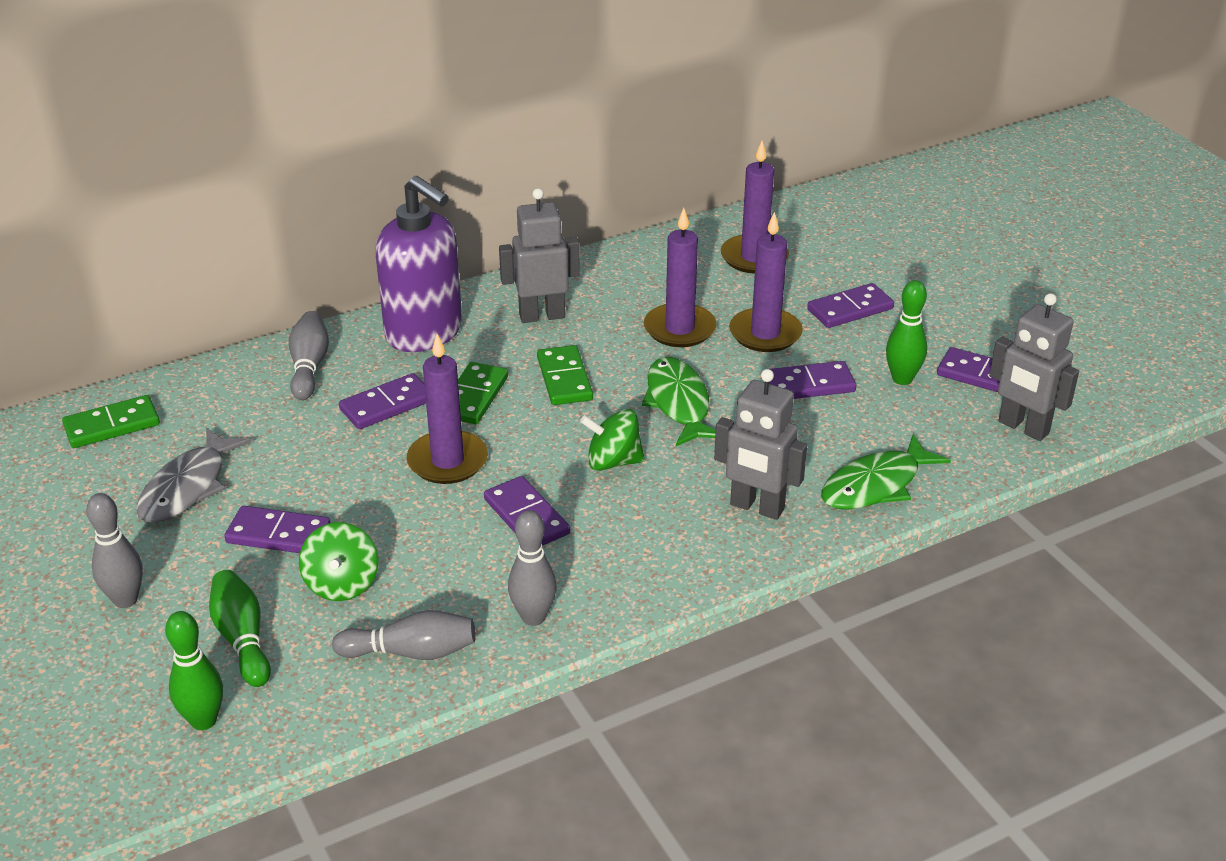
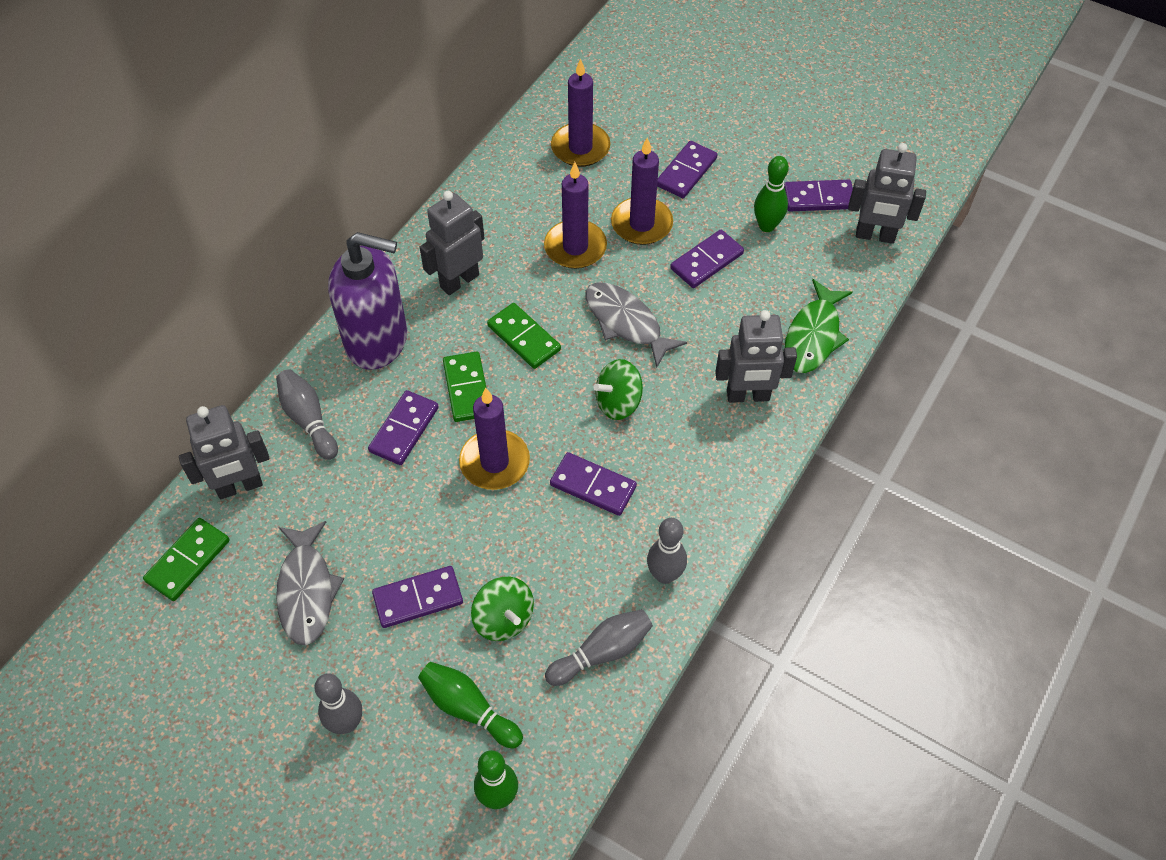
camera: 30 degrees left, 20 degrees up
(205, 391) = (240, 487): none -> grey robot
(679, 403) = (626, 323): green fish -> grey fish

